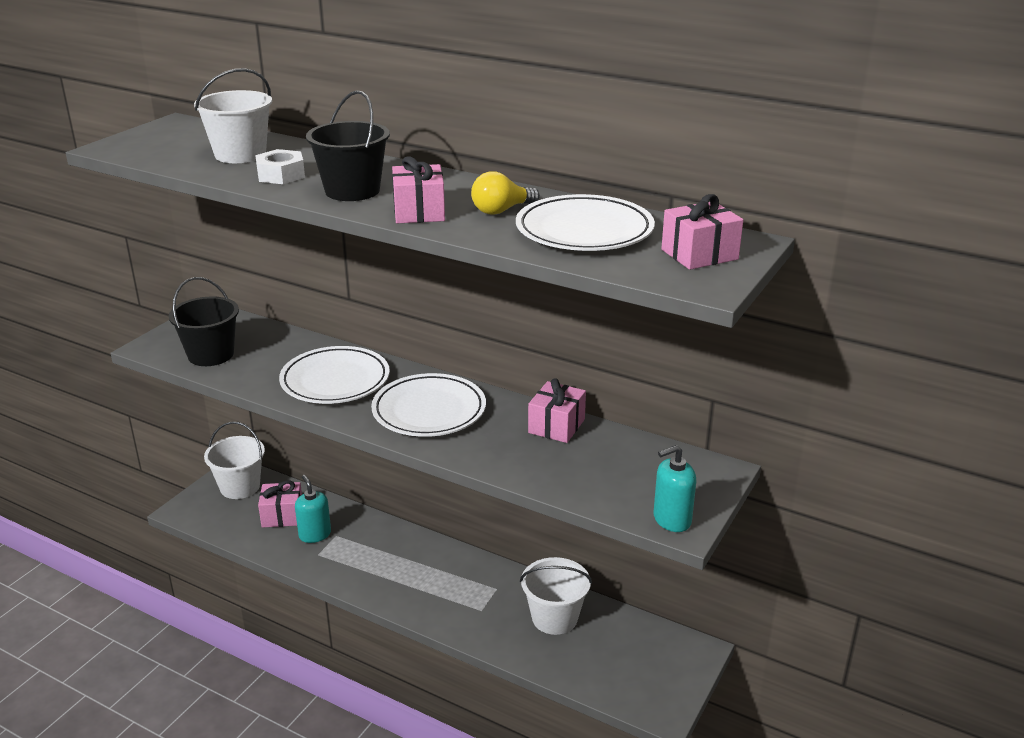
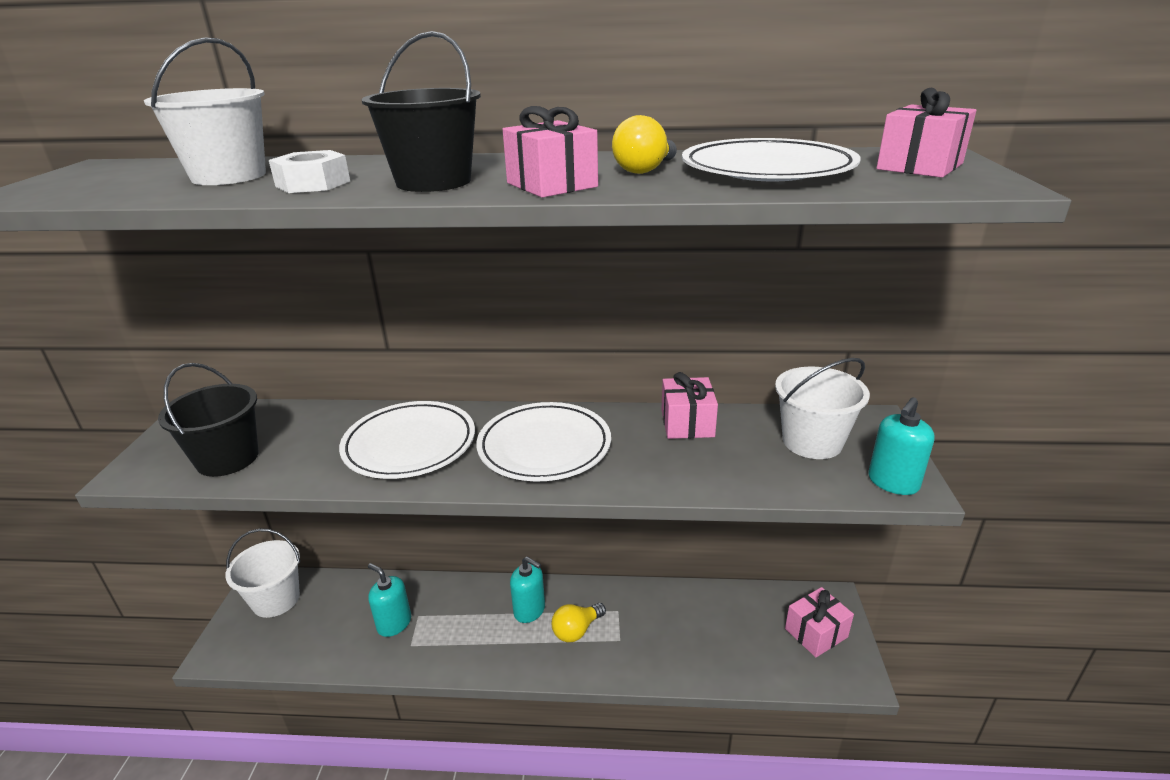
camera: 25 degrees left, 0 degrees up
(282, 515) = (344, 615): pink gift -> pink gift (816, 633)
(424, 562) = (529, 610): none -> turquoise soap dispenser
(451, 590) = (576, 630): none -> yellow light bulb
(554, 618) = (692, 619): white bucket -> white bucket (812, 442)

